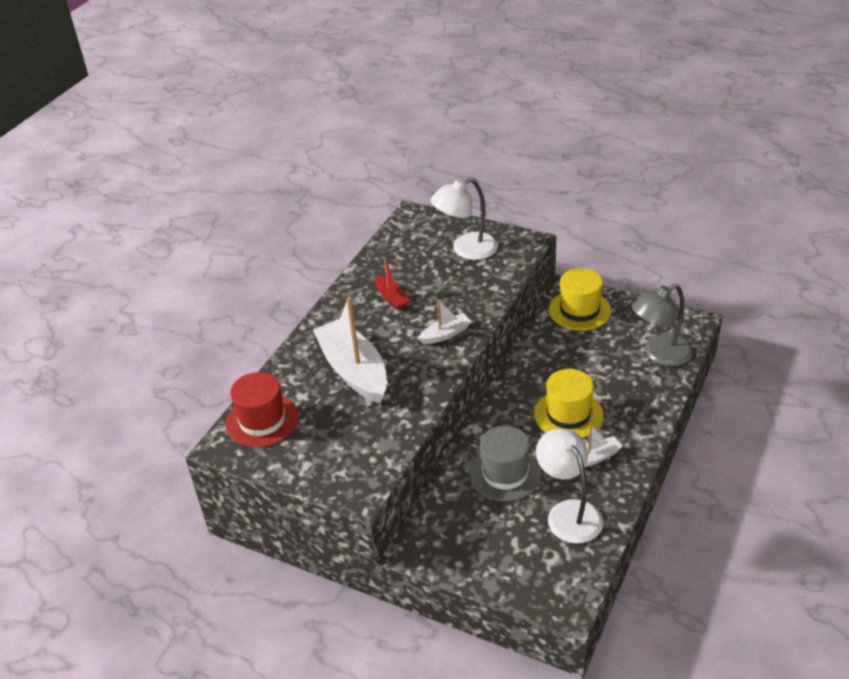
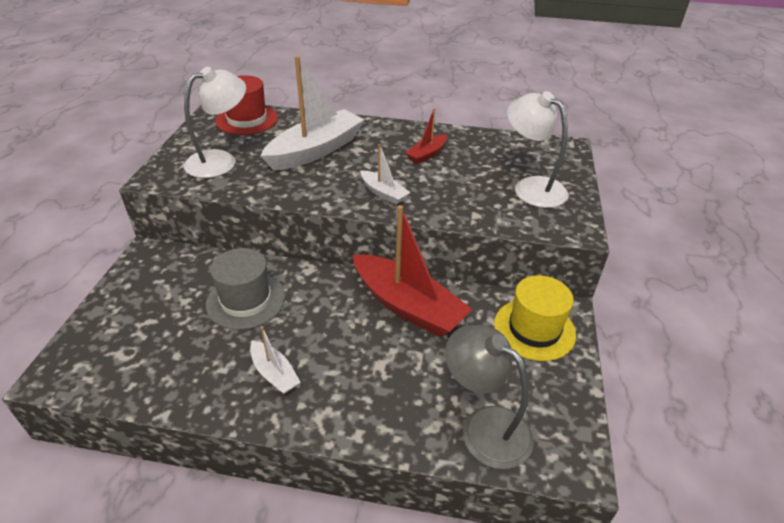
camera: 70 degrees right, 0 degrees up
(538, 372) = (407, 306): none -> red boat
(568, 414) = (343, 341): yellow hat -> none
(568, 512) = (188, 360): white lamp -> white lamp (220, 160)

